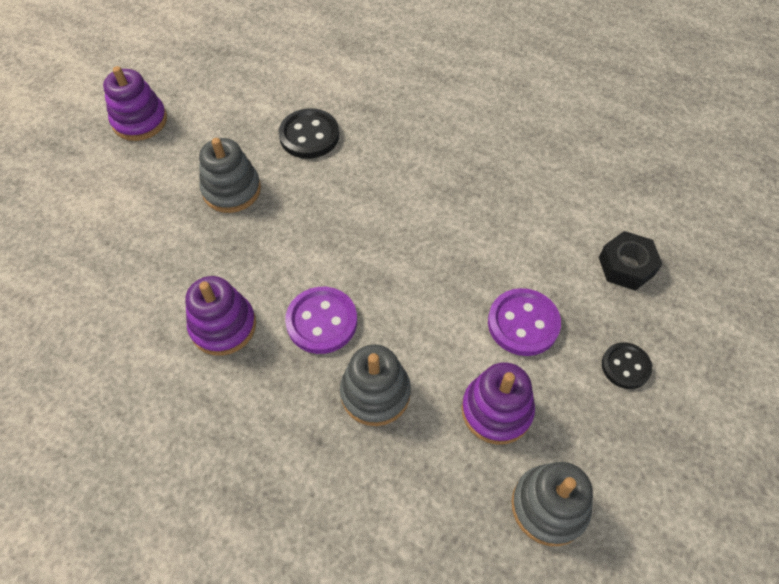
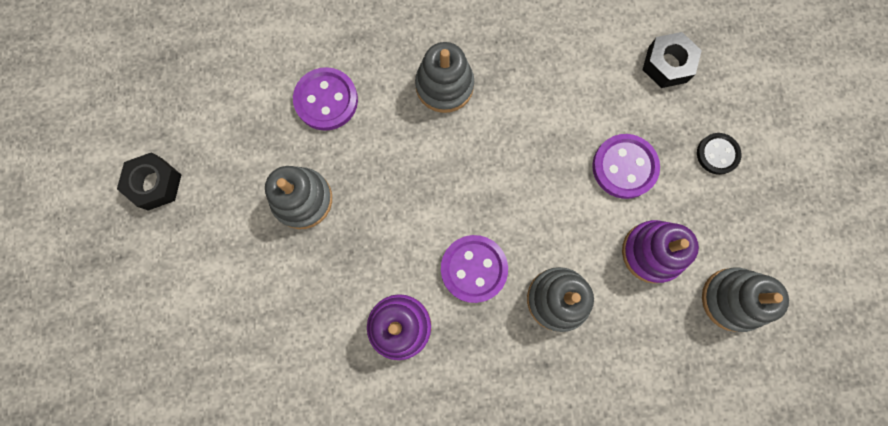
camera: 35 degrees left, 20 degrees up
(140, 121) = (155, 184): purple stacking toy -> black nut
(309, 135) = (326, 100): black button -> purple button
(410, 175) = (444, 85): none -> grey stacking toy

